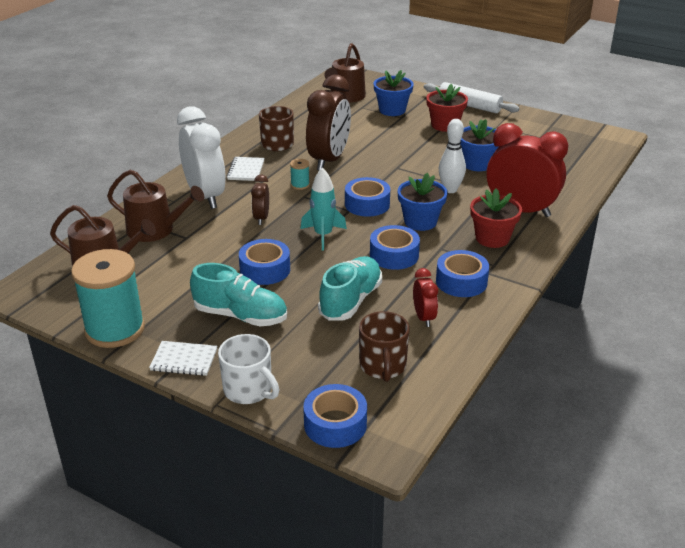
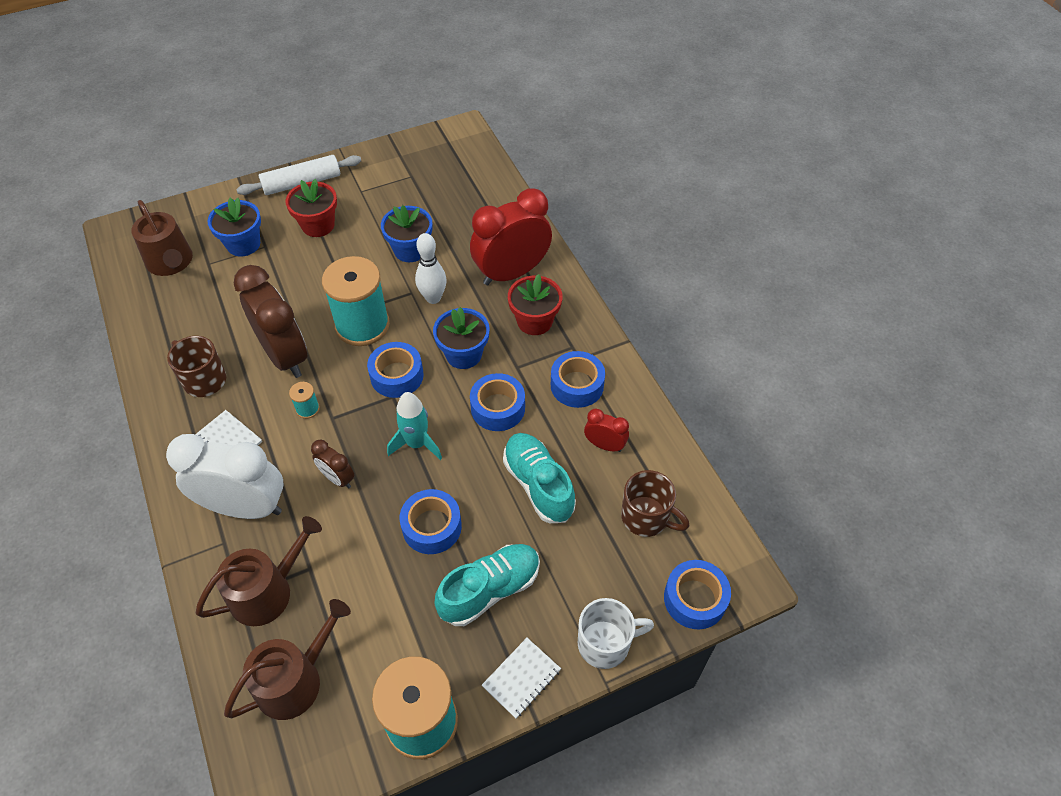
camera: 55 degrees left, 20 degrees up
(389, 175) = (362, 325): none -> turquoise spool

